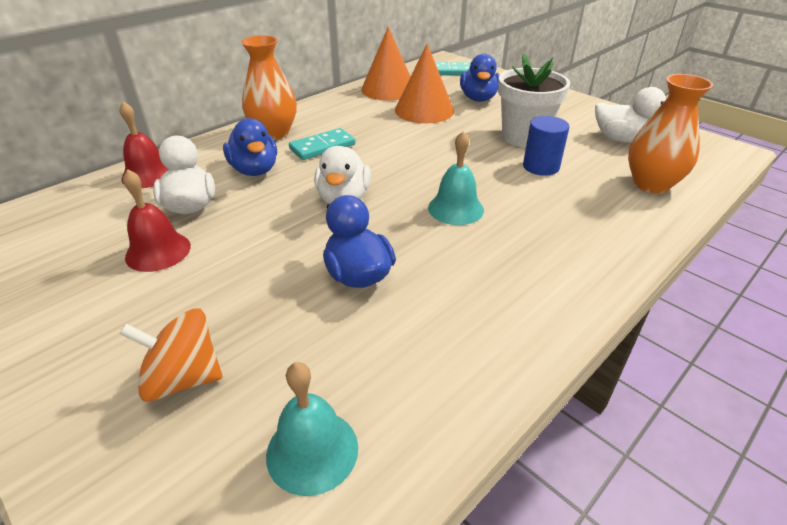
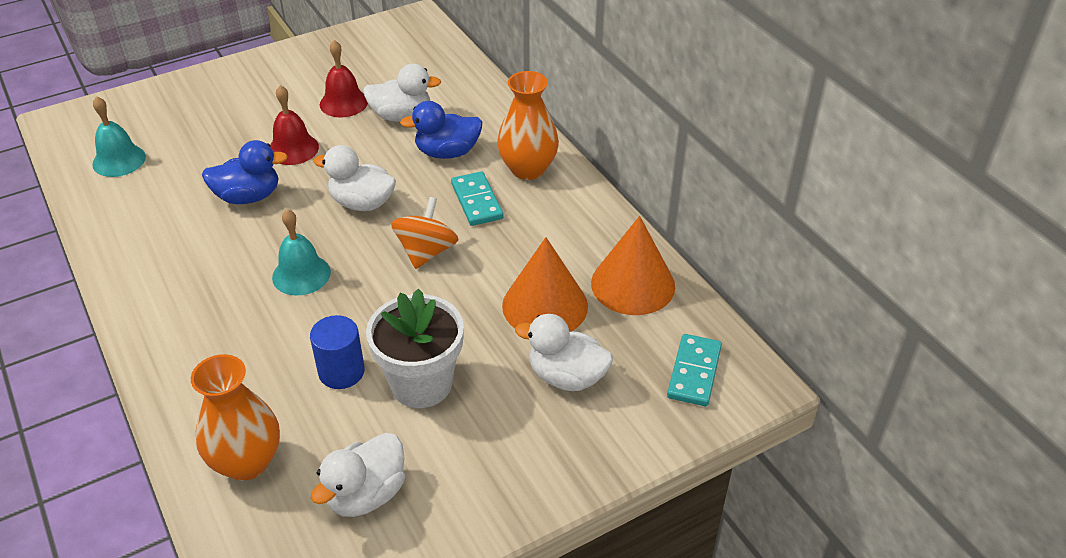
camera: 105 degrees right, 5 degrees up
(148, 174) = (470, 92): red bell -> red bell (293, 149)
(183, 378) = (206, 117): orange spinning top -> orange spinning top (426, 252)
(478, 98) = (566, 376): blue duck -> white duck

